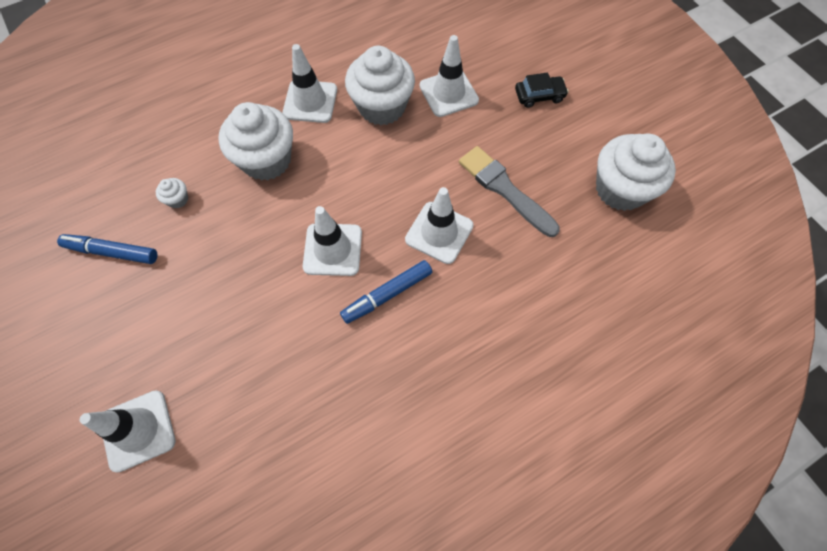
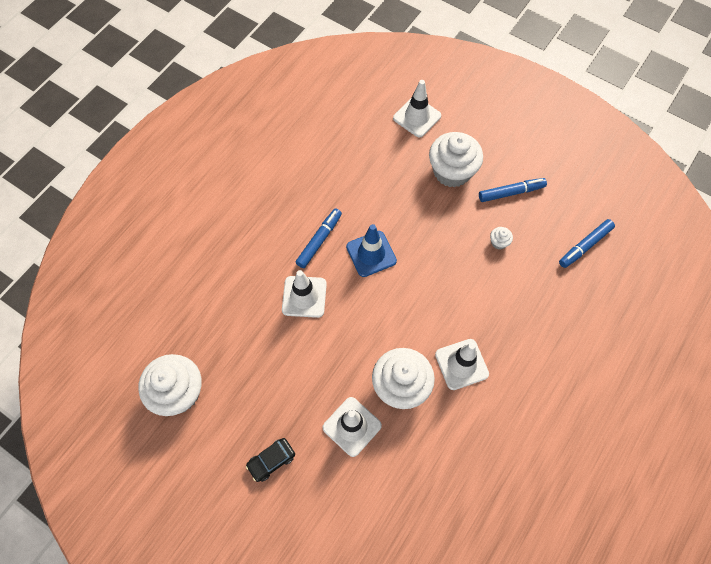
camera: 155 degrees right, 0 degrees up
(91, 156) = (585, 246): none -> blue marker
(266, 160) = (460, 298): white cupcake -> white cupcake (452, 171)
(333, 249) = (371, 254): white traffic cone -> blue traffic cone
(504, 189) = (269, 352): grey brush -> none

